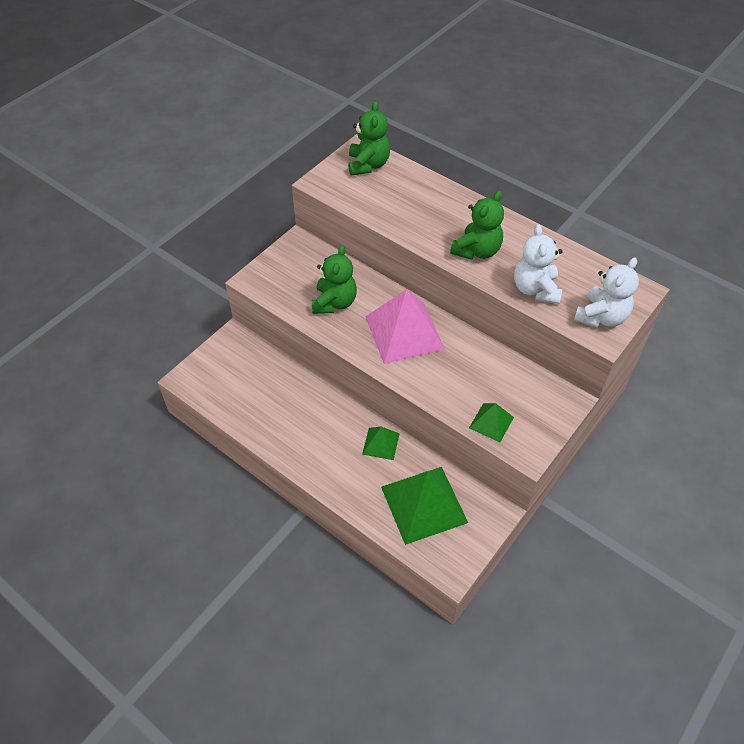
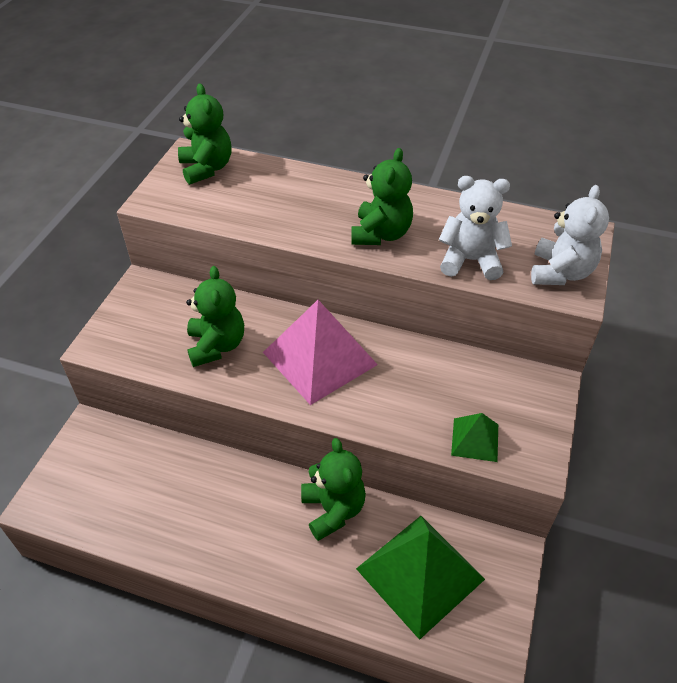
camera: 20 degrees left, 5 degrees down
(380, 443) = (333, 510): green pyramid -> green teddy bear
(535, 289) = (470, 260): white teddy bear -> white teddy bear turned 120 degrees clockwise

